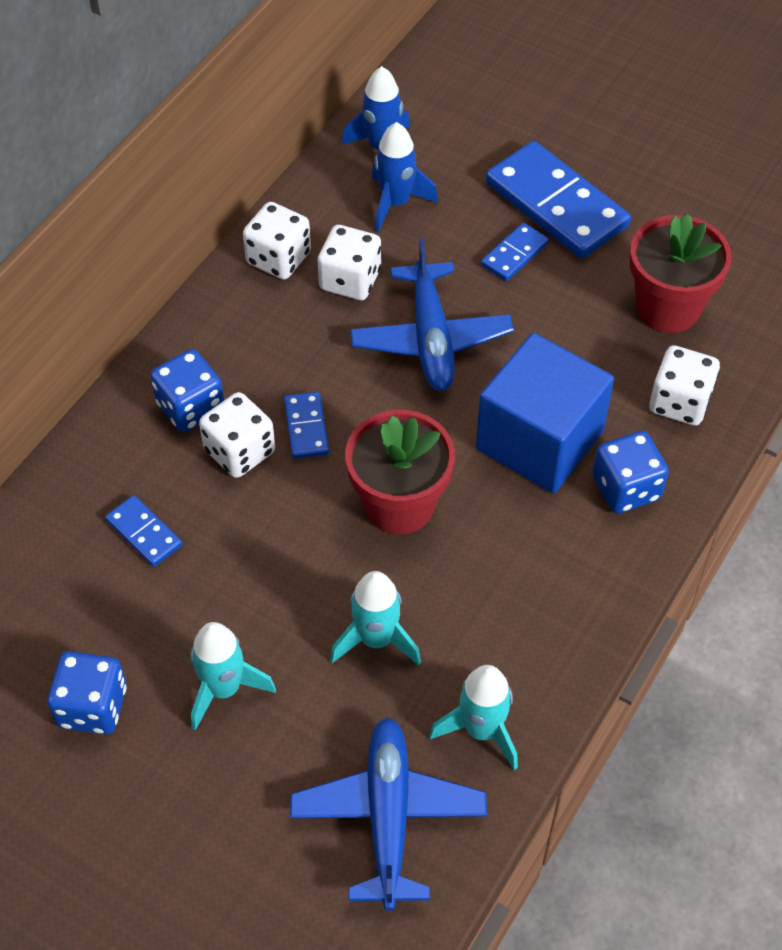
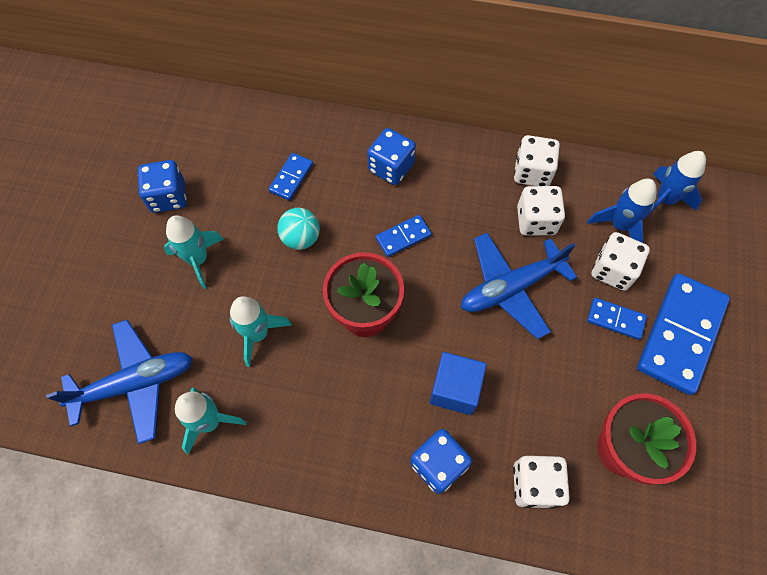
camera: 70 degrees right, 10 degrees up
(239, 451) = (369, 206): white dice -> white dice (612, 270)
(251, 548) = (301, 238): none -> turquoise ball
(539, 440) = (455, 389): blue cube -> blue cube, size x0.60

